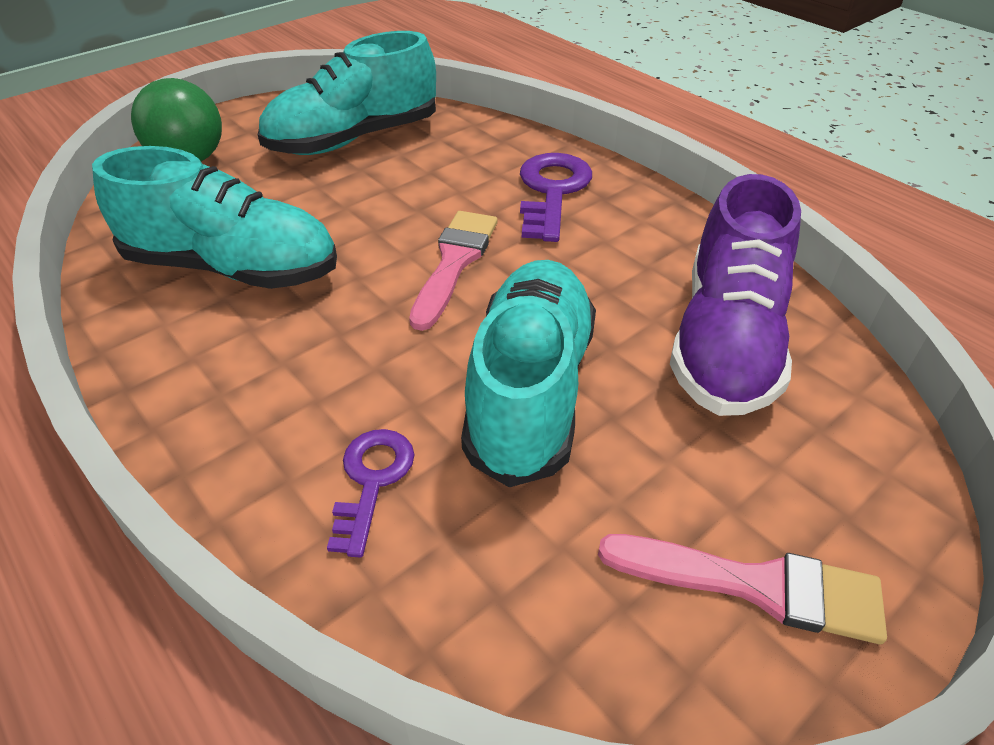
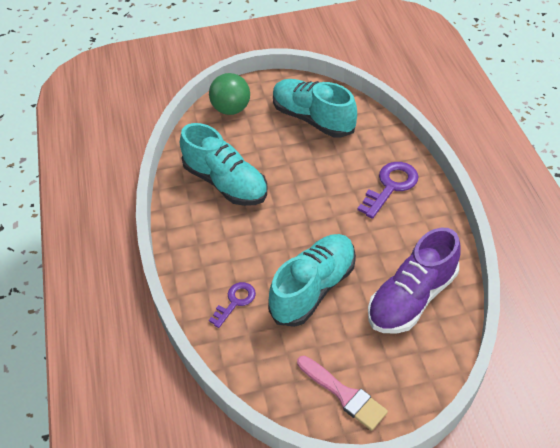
camera: 30 degrees right, 5 degrees up
(353, 139) = (313, 119): turquoise shoe -> turquoise shoe turned 45 degrees clockwise
(454, 263) = (319, 213): pink brush -> none

